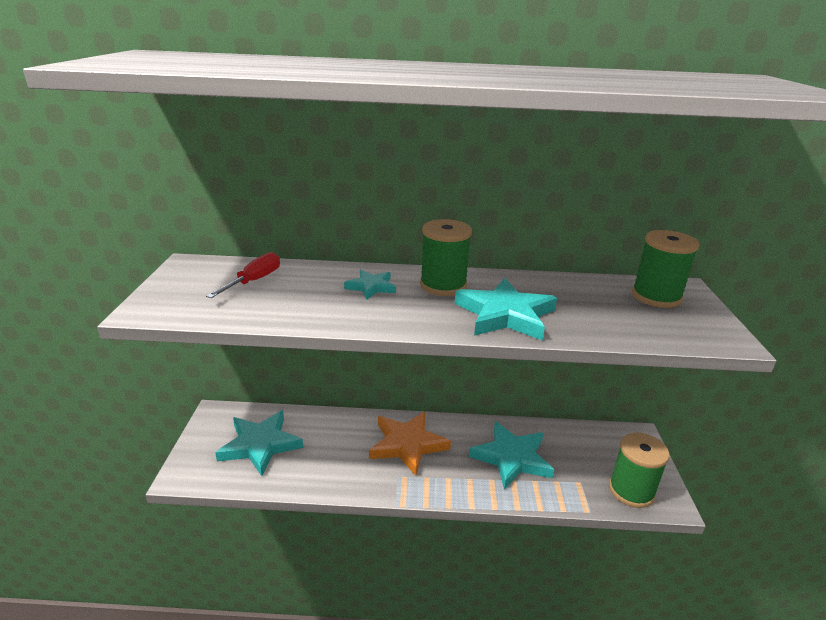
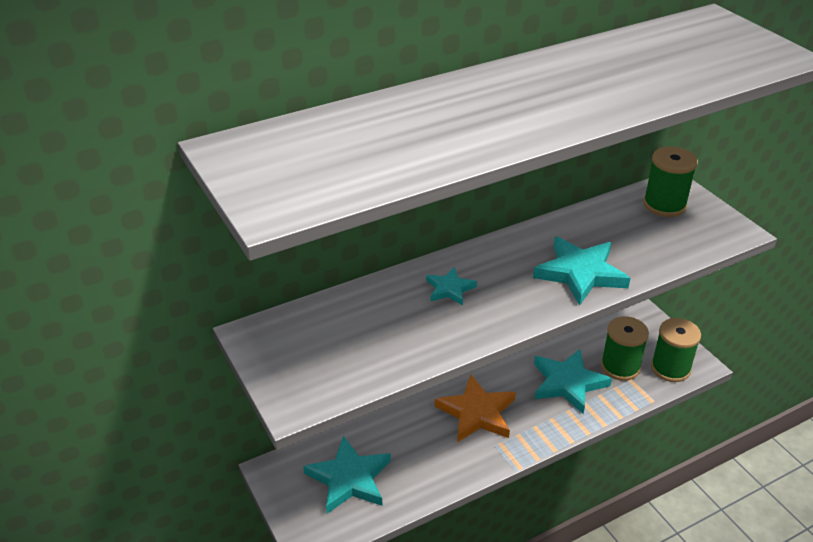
camera: 30 degrees left, 10 degrees up
(254, 281) = (342, 327): red screwdriver -> none
(443, 285) = (504, 261): green spool -> green spool (620, 367)

